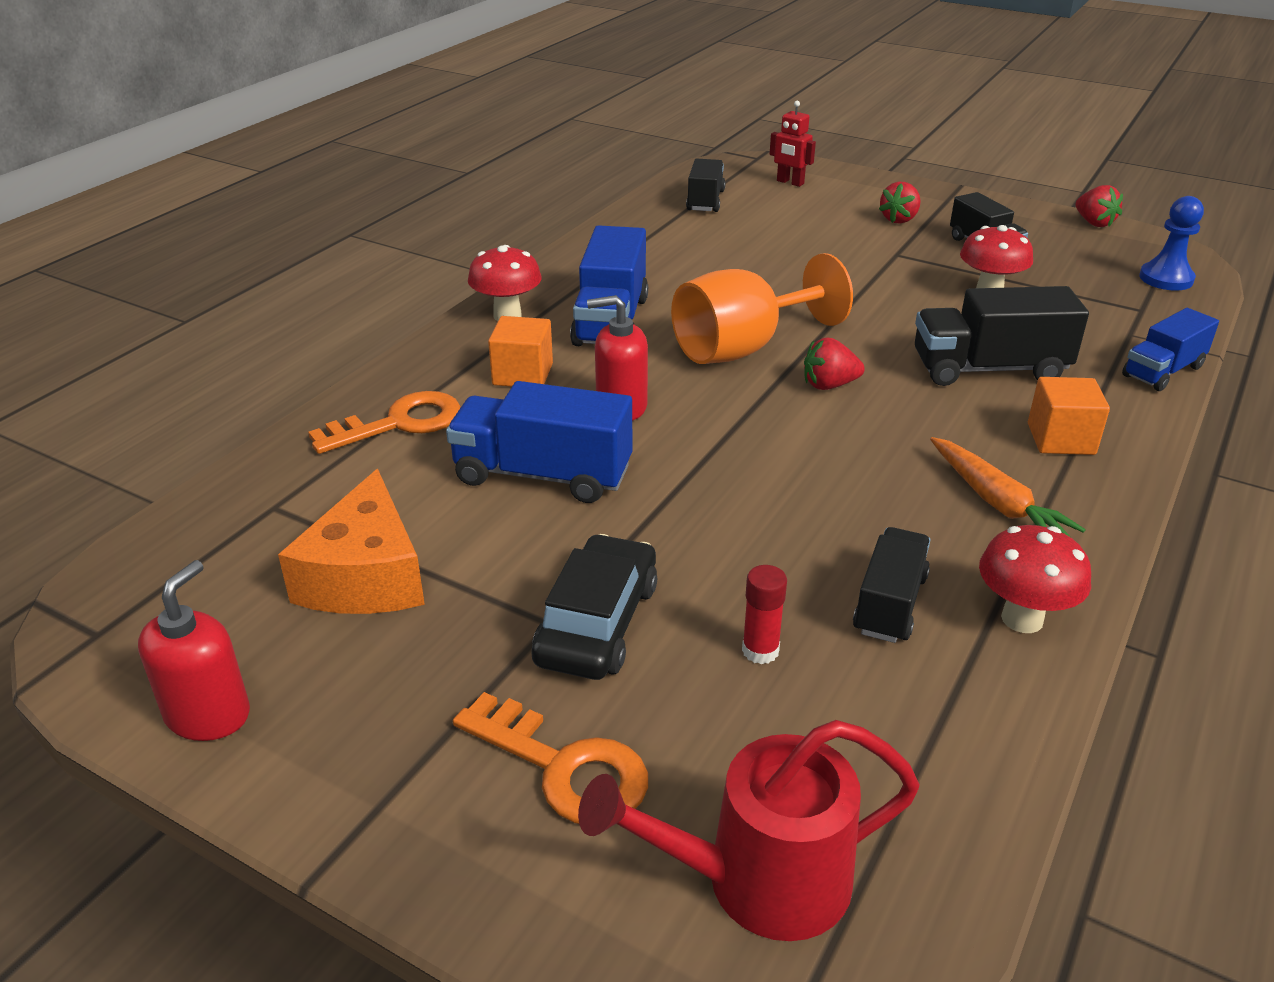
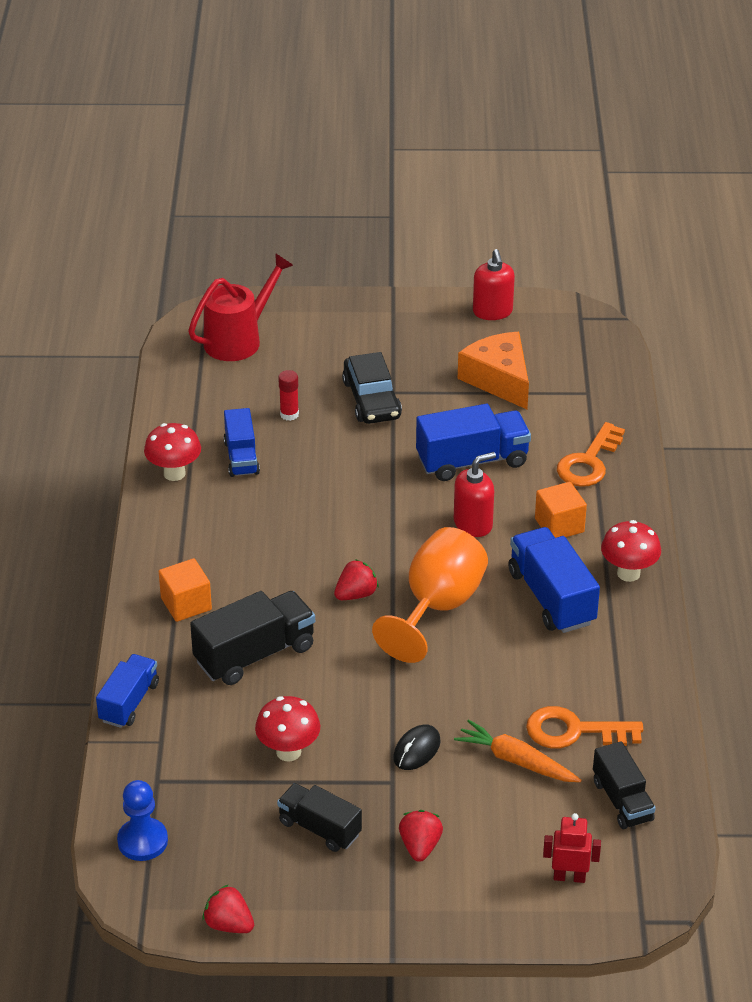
camera: 150 degrees right, 5 degrees up
(564, 768) = (336, 345): orange key -> orange key (574, 731)
(857, 264) = (417, 750): none -> black mouse
(890, 604) = (241, 457): black truck -> blue truck
(996, 502) = (210, 539): orange carrot -> orange carrot (516, 761)

